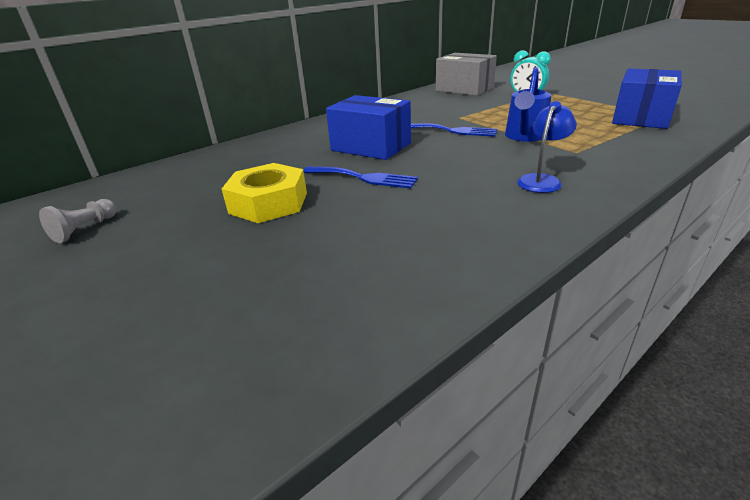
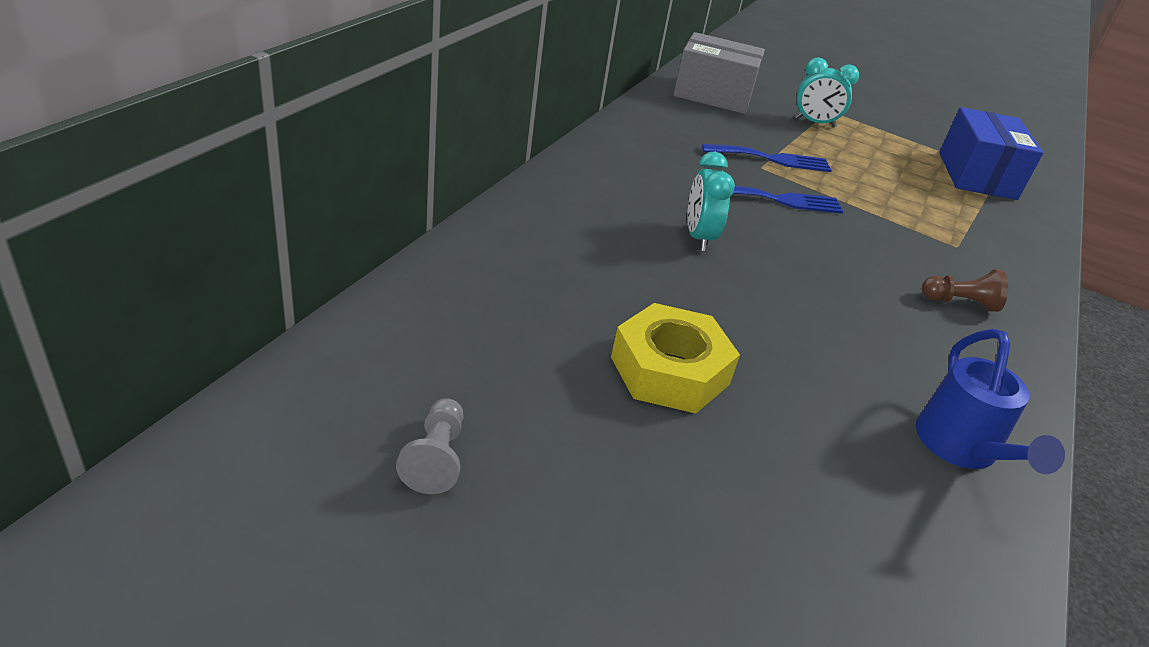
camera: 30 degrees left, 5 degrees up
(363, 178) = (750, 308): blue fork -> blue fork (772, 159)
(371, 147) = (698, 237): blue box -> turquoise clock
(524, 137) = (878, 215): blue watering can -> blue watering can (960, 449)
(542, 180) = (960, 302): blue lamp -> brown pawn

